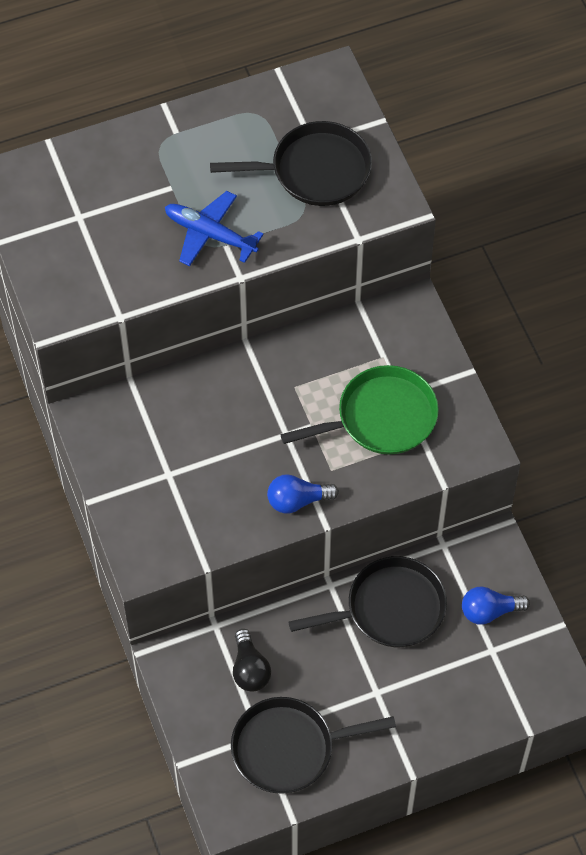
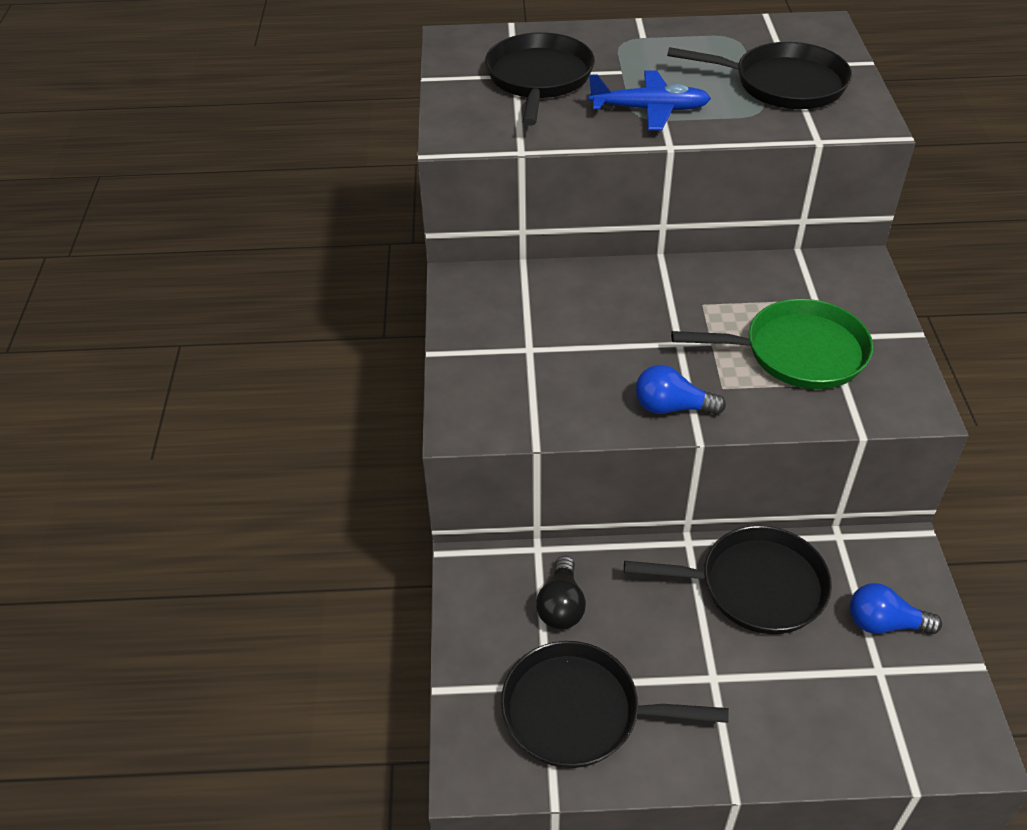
camera: 20 degrees right, 15 degrees down
(102, 216) = (539, 78): none -> black pan
(210, 234) = (649, 109): blue plane -> blue plane turned 135 degrees clockwise

